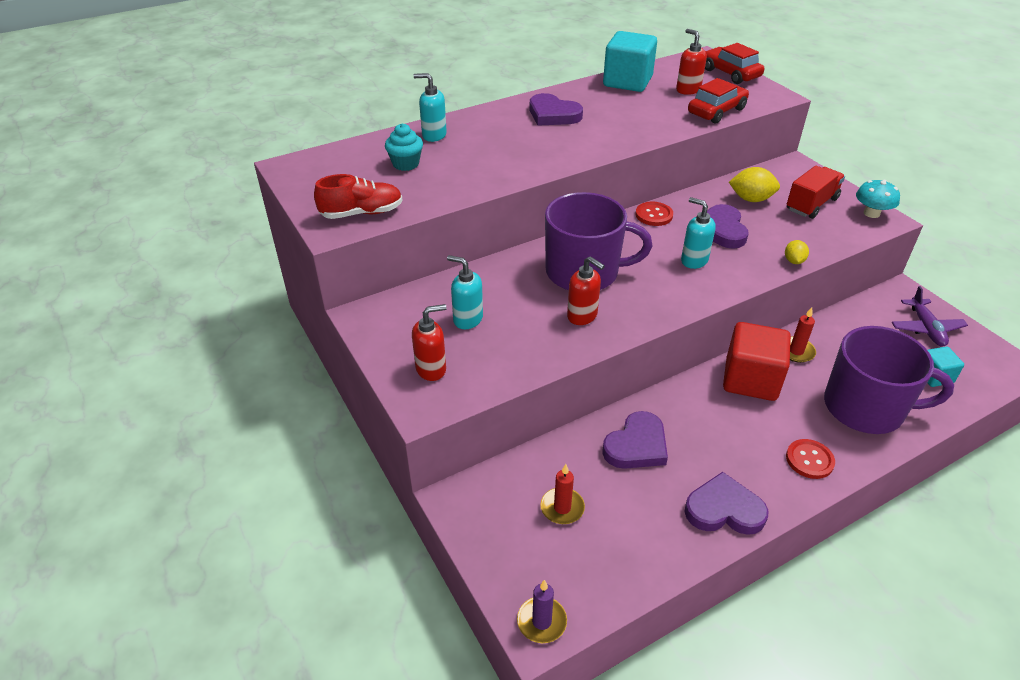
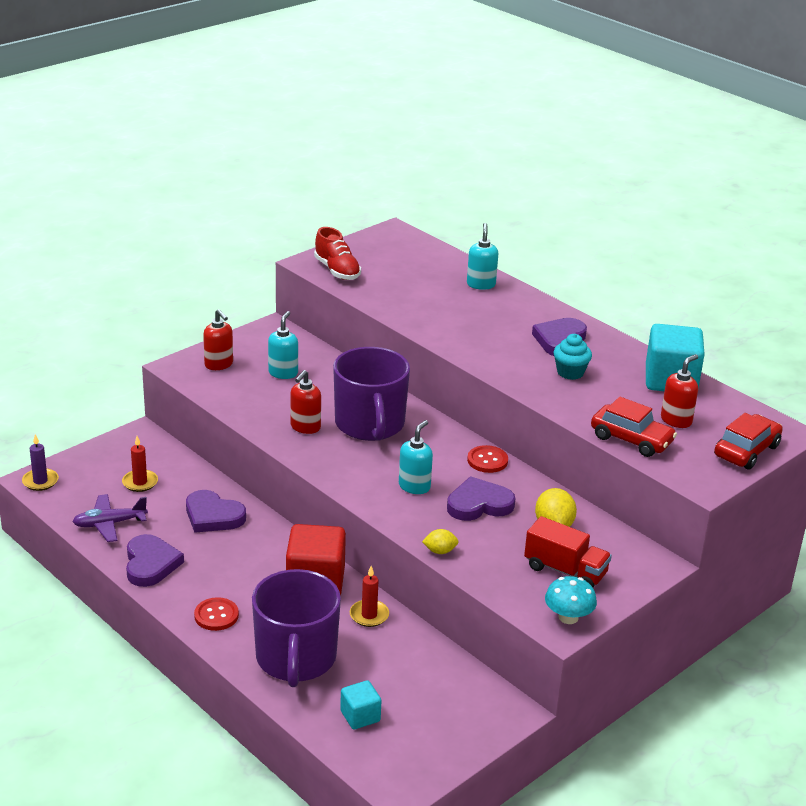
camera: 75 degrees right, 10 degrees down
(406, 164) = (422, 278): turquoise cupcake -> turquoise cupcake (570, 372)
(926, 328) = (445, 721): purple plane -> purple plane (109, 524)

